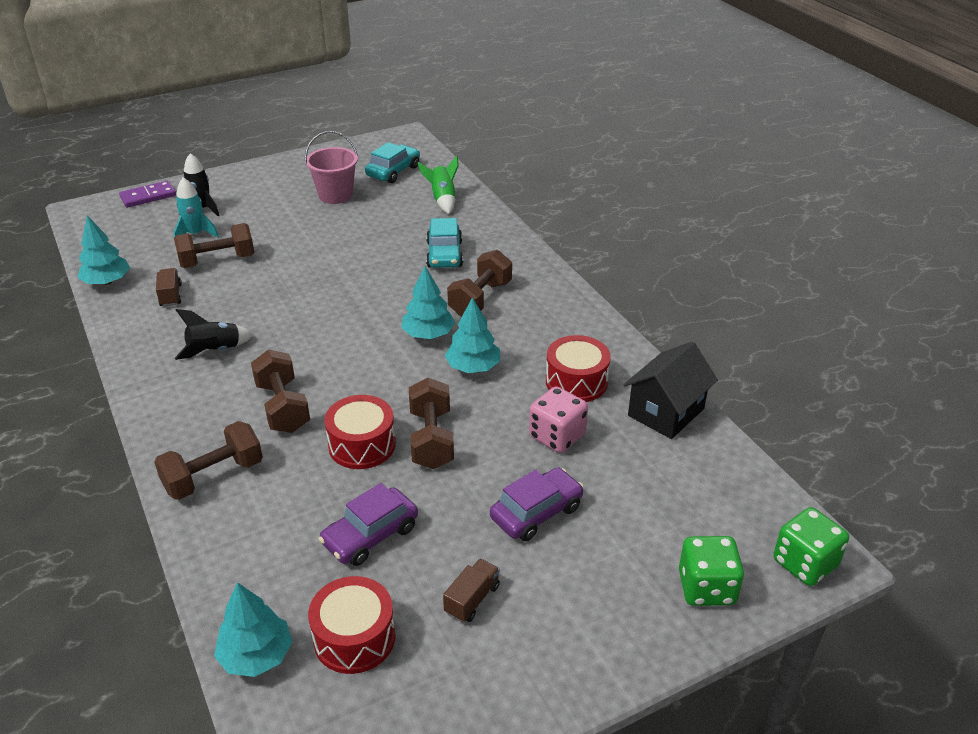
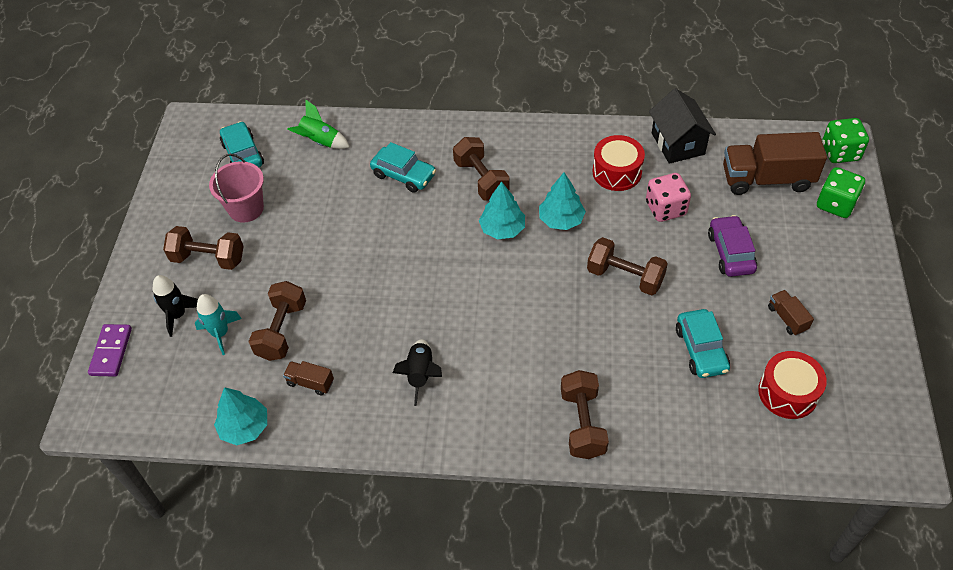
camera: 55 degrees left, 15 degrees up
(256, 655) = (776, 452): turquoise tree -> none
(283, 407) = (529, 352): brown dumbbell -> brown dumbbell (208, 258)
(362, 445) = (605, 319): red drum -> none
(370, 535) = (701, 349): purple car -> turquoise car
(685, 506) = (767, 179): none -> brown truck

